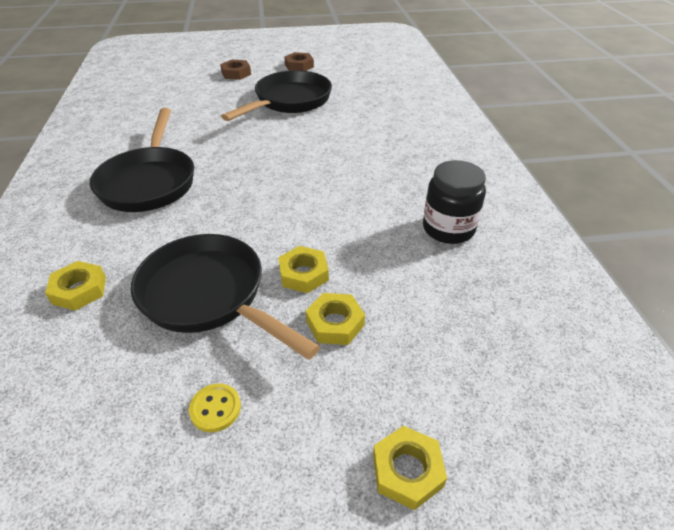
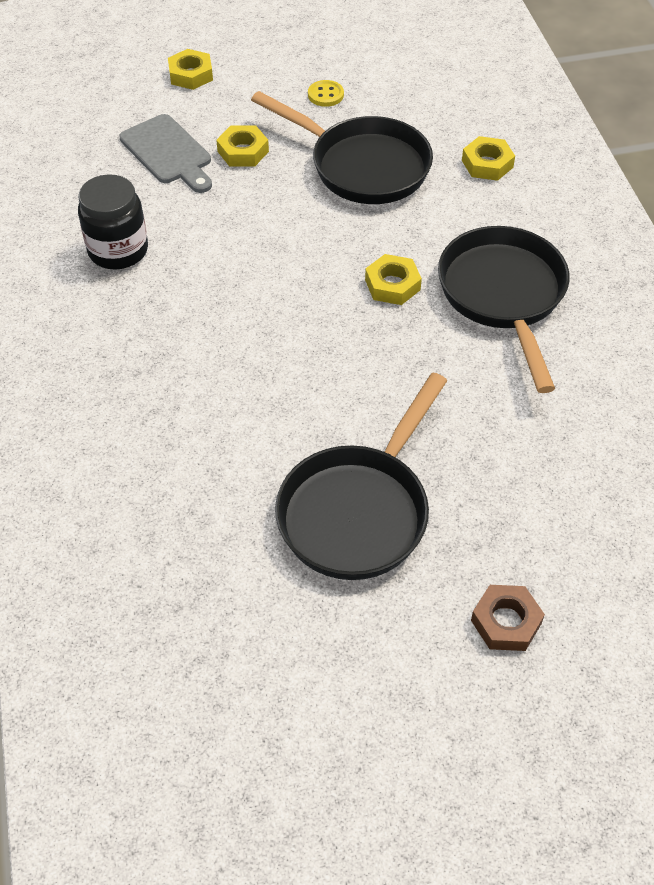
camera: 175 degrees right, 10 degrees up
(299, 66) = (368, 674): brown nut -> none
(303, 274) = (277, 191): yellow nut -> yellow nut (392, 285)
(420, 327) = (168, 153): none -> grey cutting board

